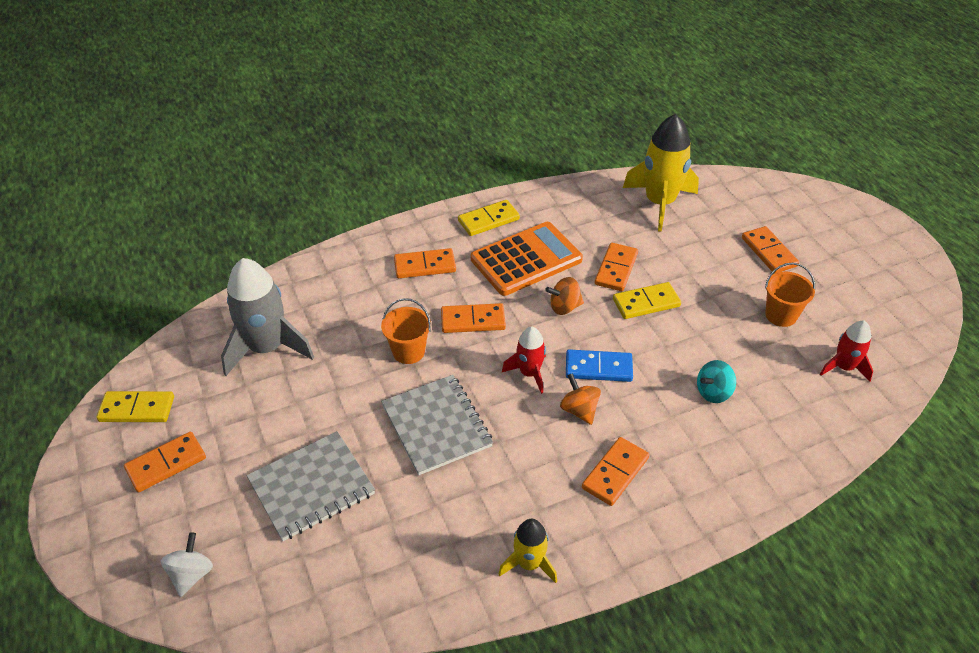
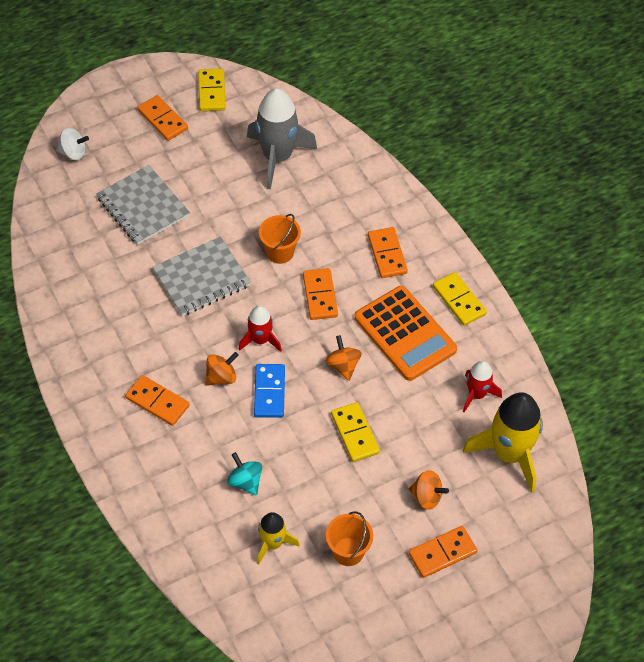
camera: 85 degrees right, 10 degrees up
(529, 563) = (77, 345): yellow rocket -> yellow rocket (273, 544)
(616, 269) = (400, 409): orange domino -> none
(711, 258) = (426, 497): none -> orange spinning top
(844, 367) = (282, 598): red rocket -> red rocket (476, 394)

